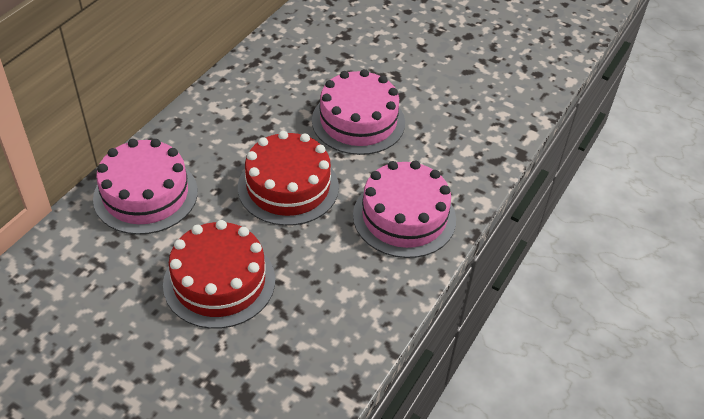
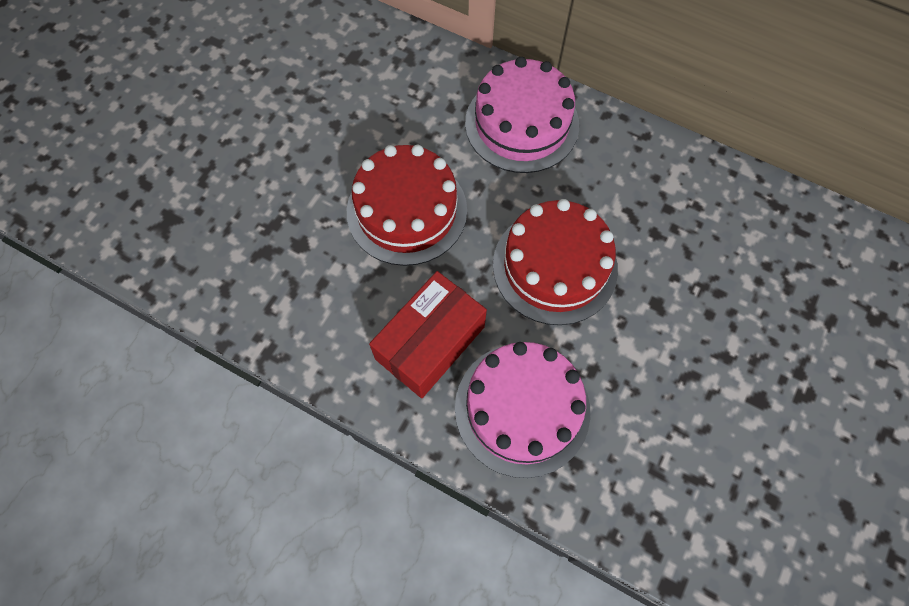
camera: 90 degrees right, 20 degrees up
(348, 270) = (430, 343): none -> red box
(358, 121) = (691, 344): pink cake -> none

